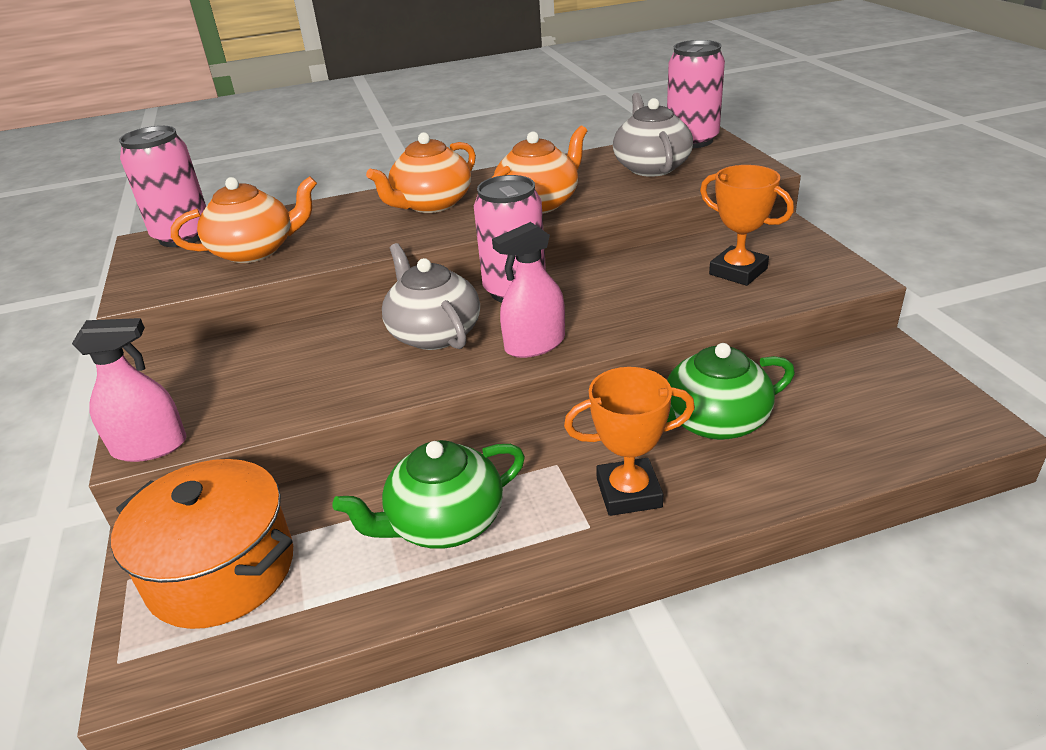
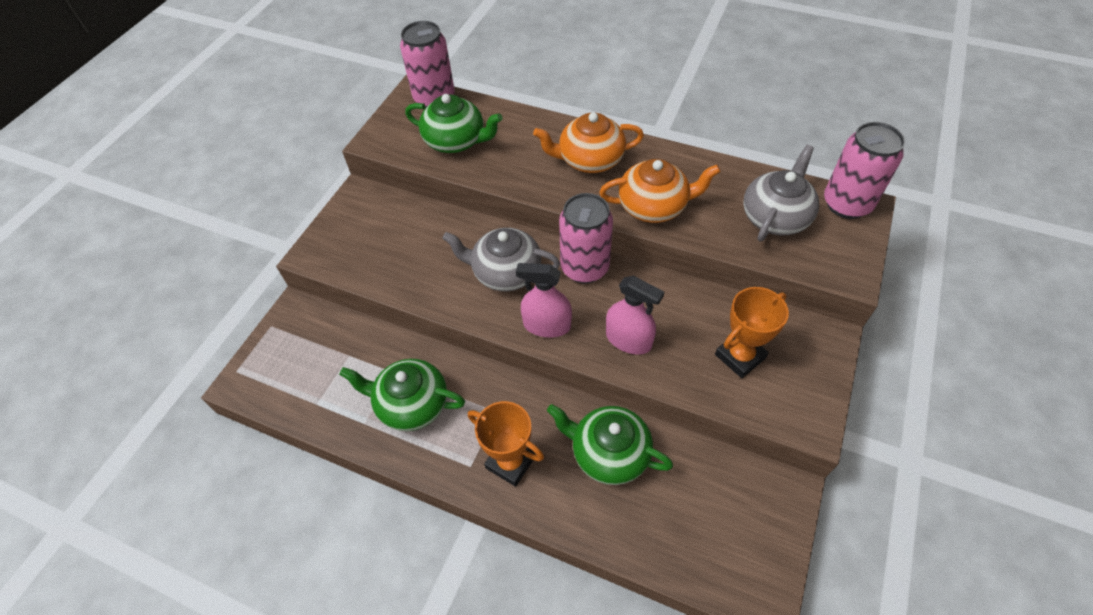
camera: 40 degrees right, 20 degrees up
(149, 446) = (315, 258): pink spray bottle -> pink spray bottle (628, 339)
(221, 570) = (305, 352): orange pot -> none
(255, 251) = (456, 141): orange teapot -> green teapot
(434, 333) = (505, 272): grey teapot -> grey teapot turned 90 degrees counterclockwise
(738, 271) = (740, 356): orange trophy -> orange trophy turned 60 degrees clockwise

